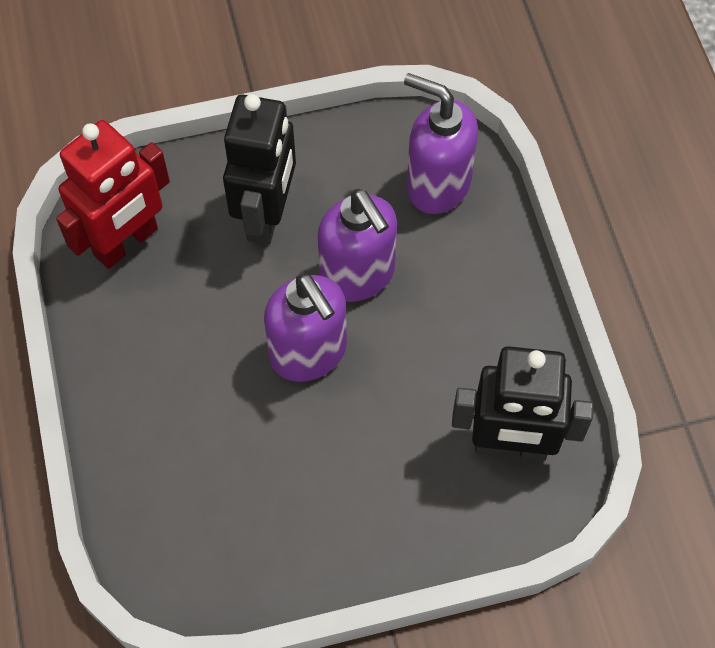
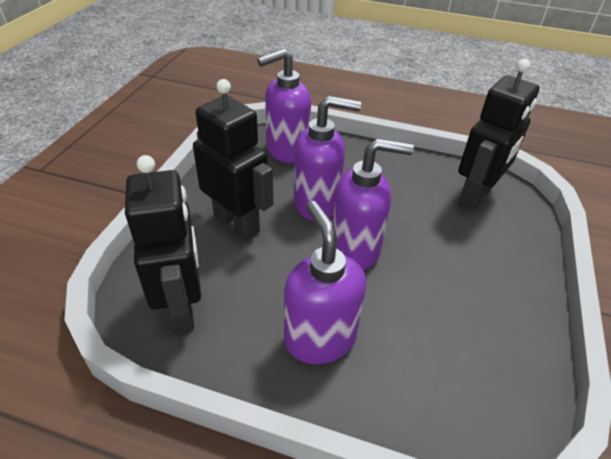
camera: 60 degrees left, 20 degrees down
(126, 242) = (182, 306): red robot -> black robot
(165, 380) = (319, 338): none -> purple soap dispenser

